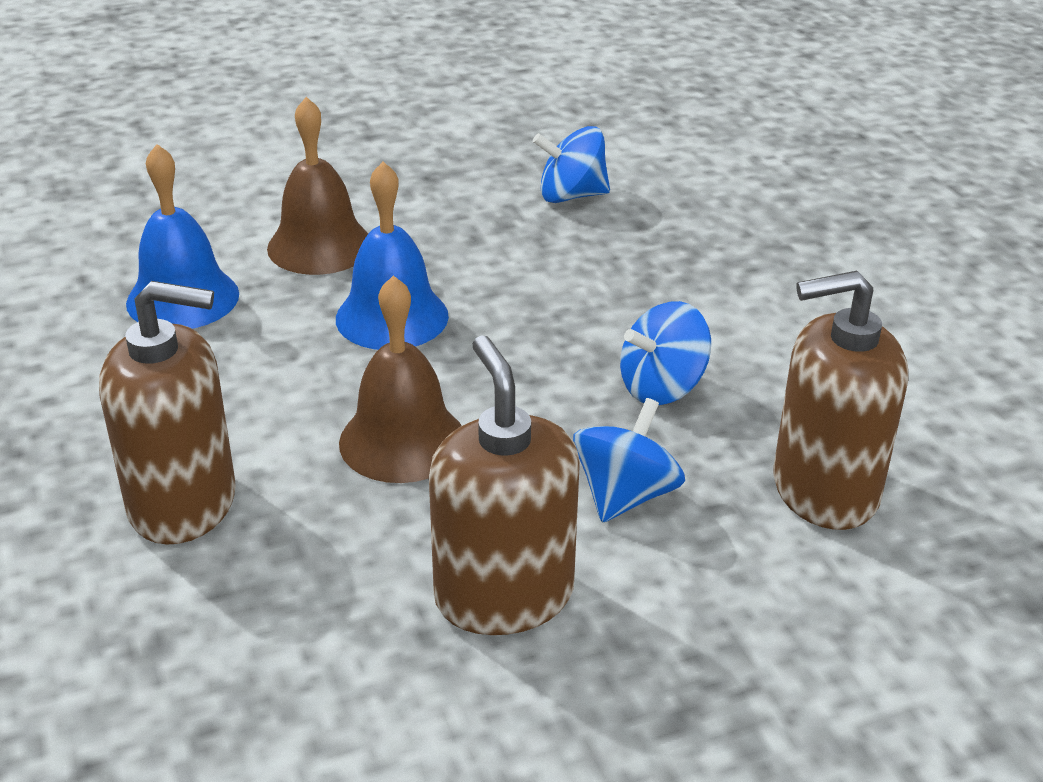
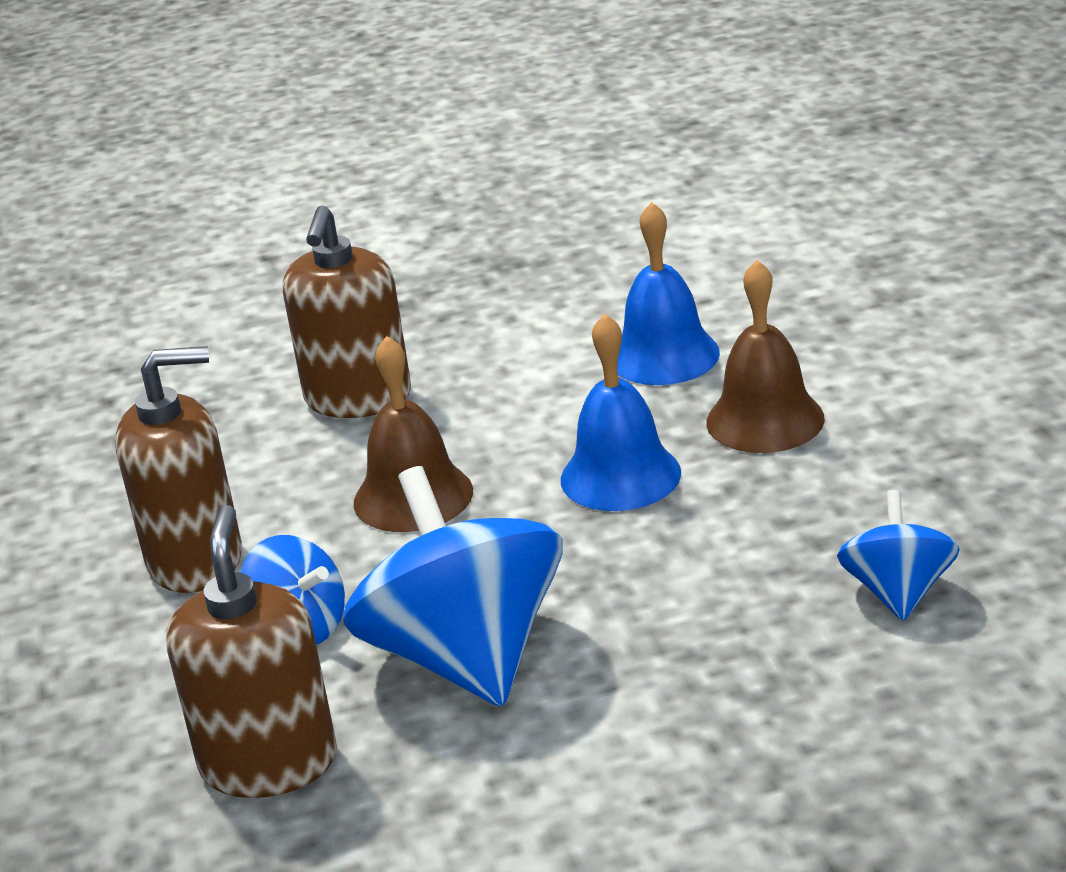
camera: 100 degrees right, 5 degrees down
(662, 387) = (466, 657): blue spinning top -> blue spinning top, size x1.90

